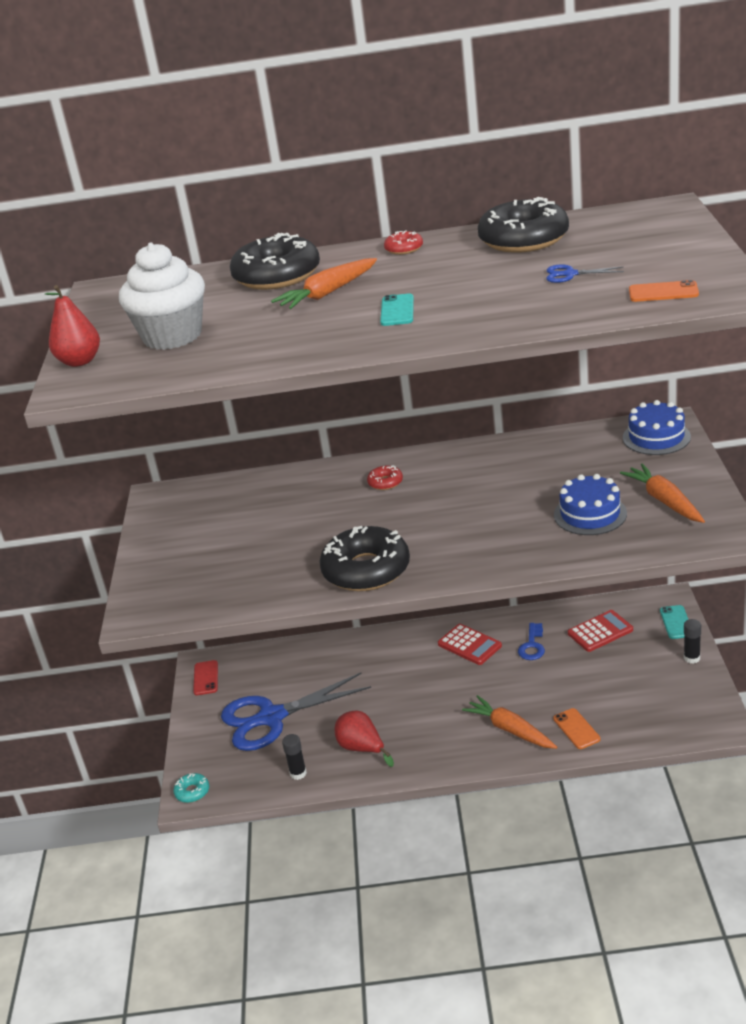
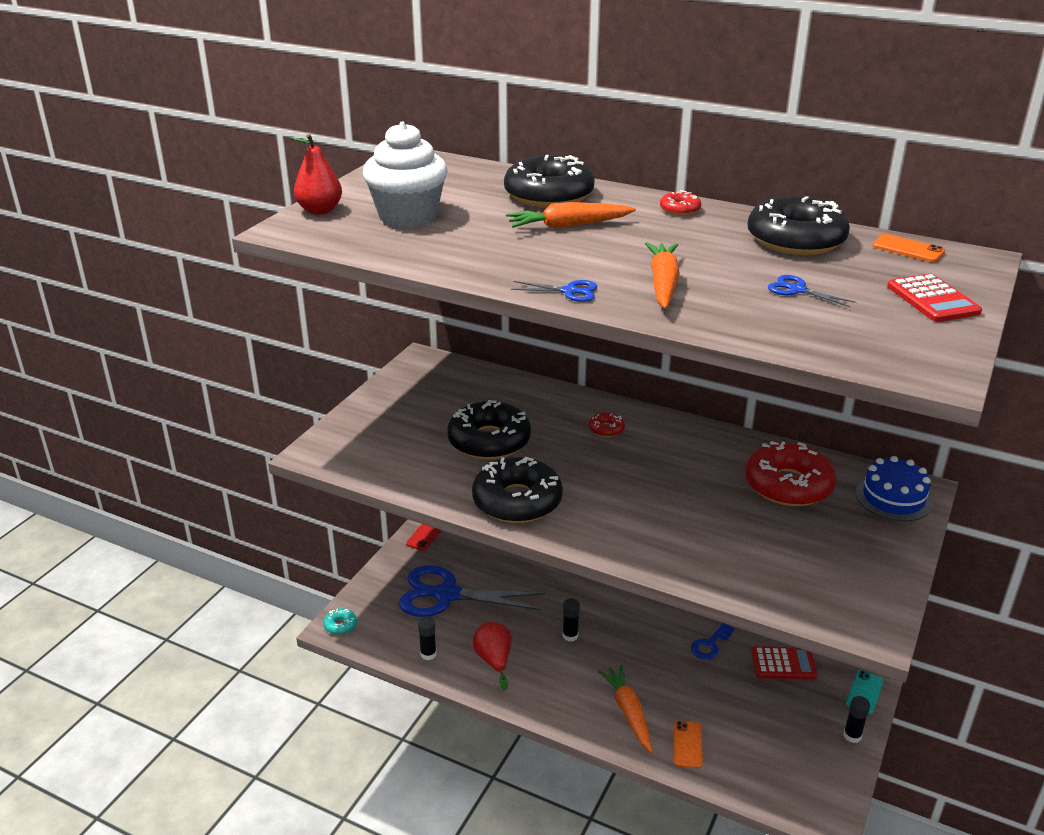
camera: 25 degrees right, 0 degrees up
(292, 535) = (489, 441): none -> black donut
(397, 310) = (604, 264): turquoise phone -> none
(397, 340) = (569, 291): none -> blue scissors
(411, 696) = (570, 635): none -> black glue stick
(469, 645) = (655, 615): red calculator -> red calculator (932, 299)
(571, 462) = (788, 485): none -> red donut
(590, 514) = (758, 544): blue cake -> none
(663, 292) = (865, 343): orange phone -> orange phone (908, 249)
(664, 501) = (842, 565): orange carrot -> orange carrot (663, 284)

